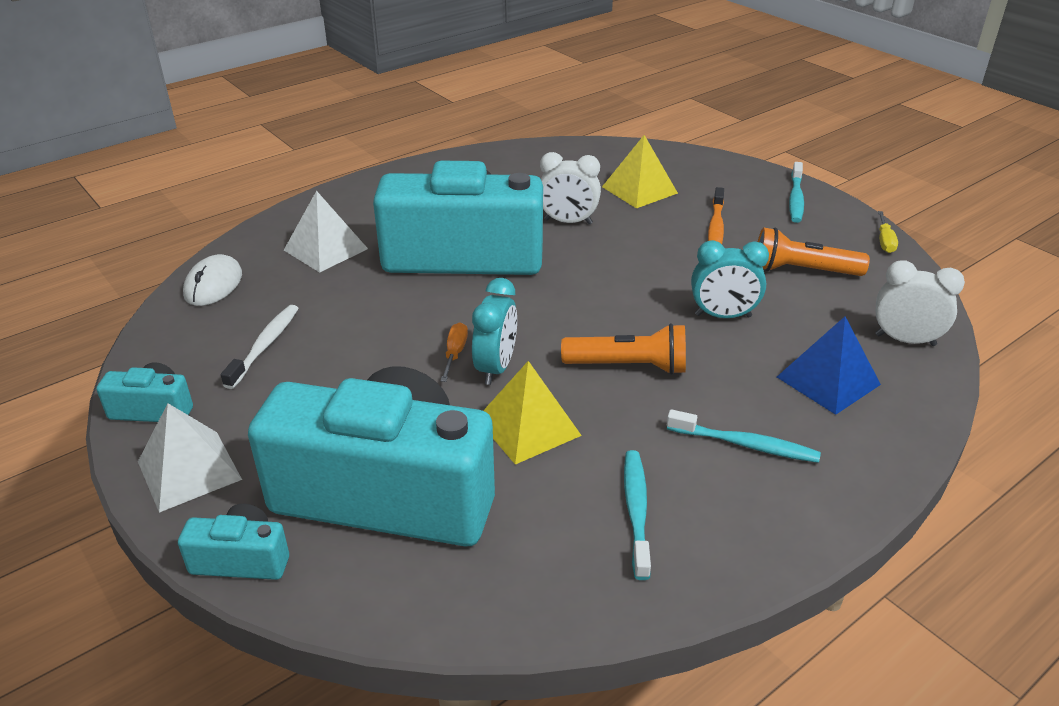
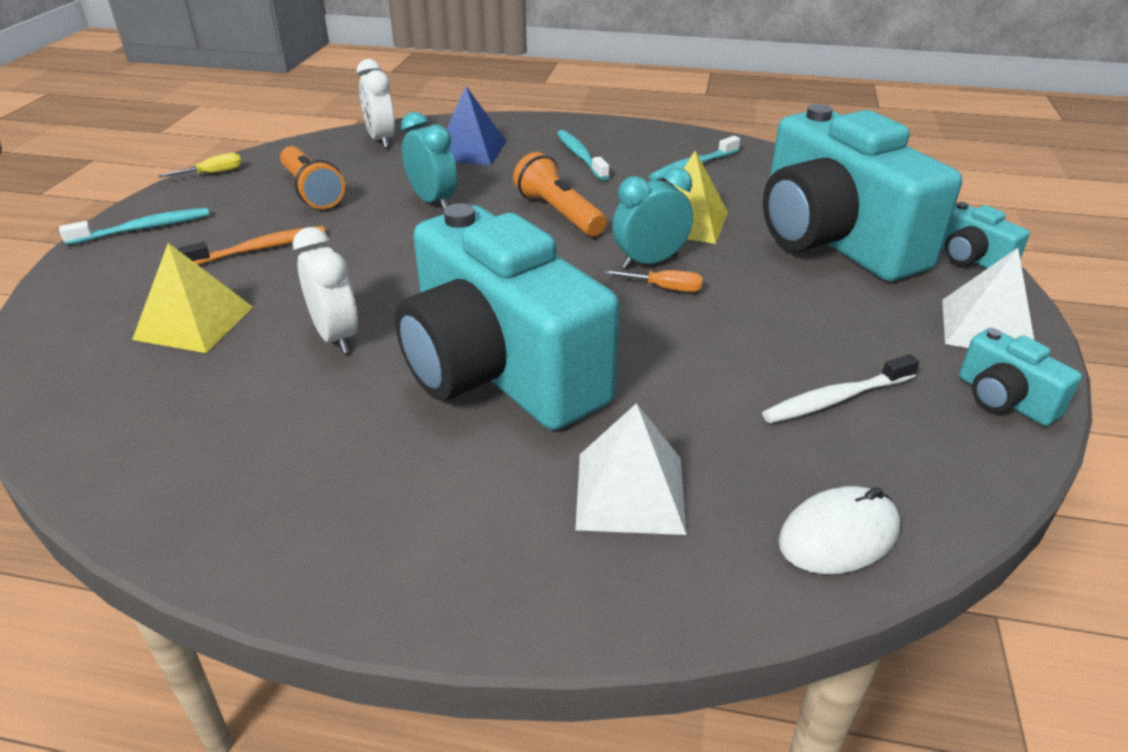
camera: 130 degrees left, 0 degrees up
(455, 353) = (664, 288): orange screwdriver -> orange screwdriver turned 135 degrees counterclockwise

